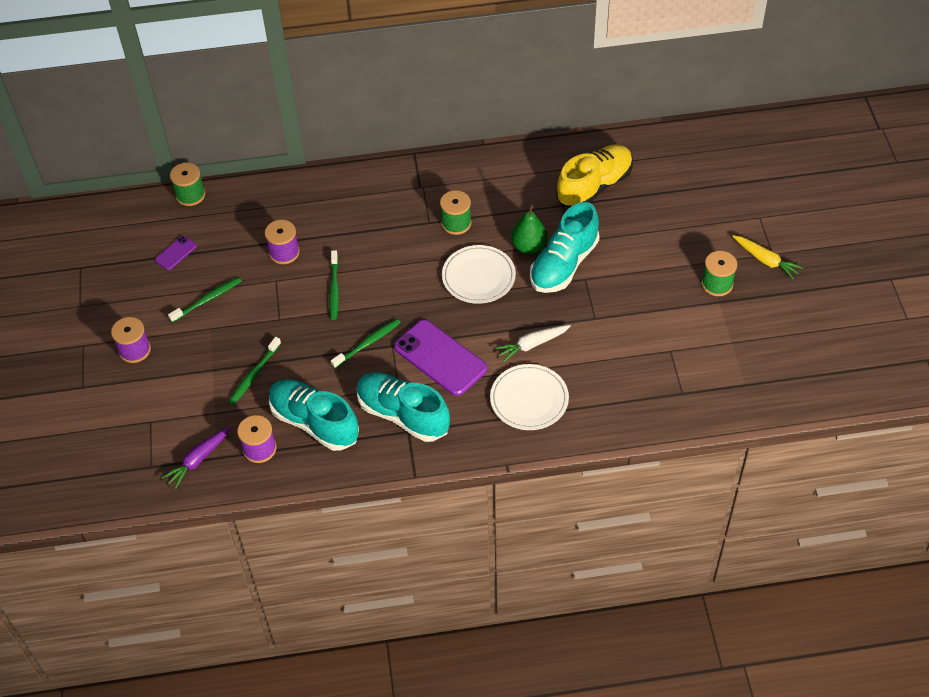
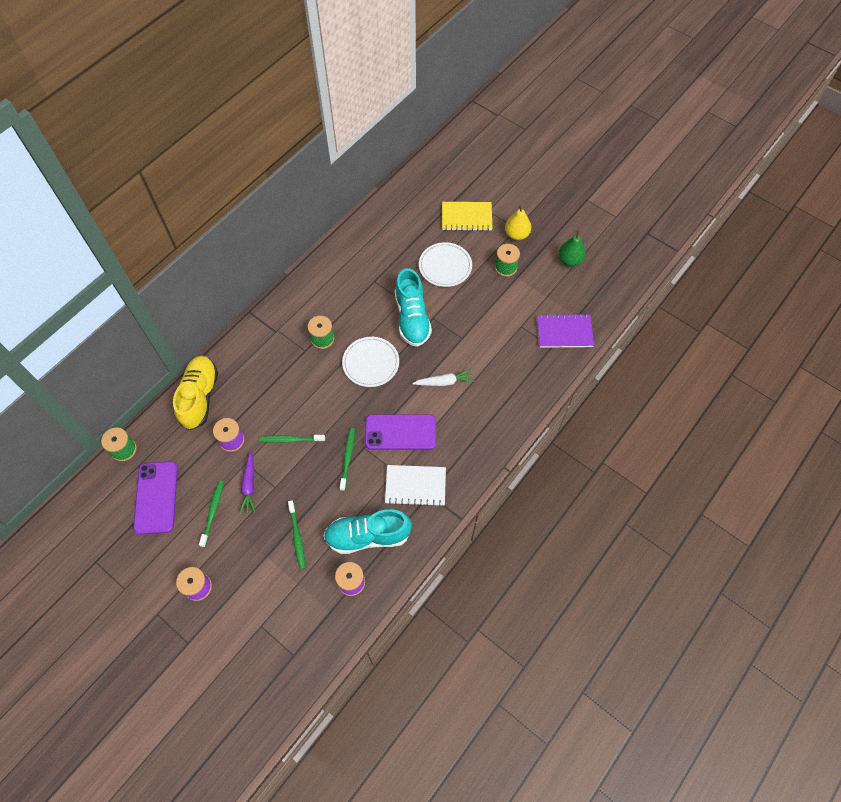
camera: 45 degrees left, 10 degrees up
(176, 253) = (156, 497): purple phone -> purple phone, size x2.10
(198, 460) = (320, 624): purple carrot -> purple carrot (249, 485)
(334, 289) = (290, 439): green toothbrush -> green toothbrush turned 135 degrees clockwise
(403, 415) = (415, 486): turquoise shoe -> white notebook
(529, 247) = (381, 322): green pear -> green pear (570, 260)
(529, 399) = (476, 417): white plate -> white plate (445, 266)
(532, 345) = (444, 382): white carrot -> white carrot turned 120 degrees counterclockwise
(594, 186) = (380, 256): yellow shoe -> yellow shoe (200, 397)
(712, 389) = (564, 332): none -> purple notebook
(727, 208) = (466, 217): none -> yellow notebook
(765, 260) = (516, 234): yellow carrot -> yellow pear

